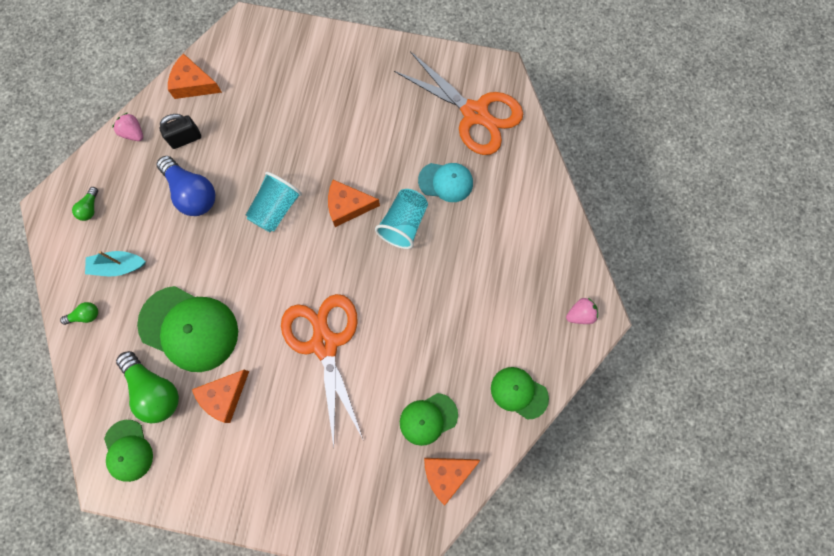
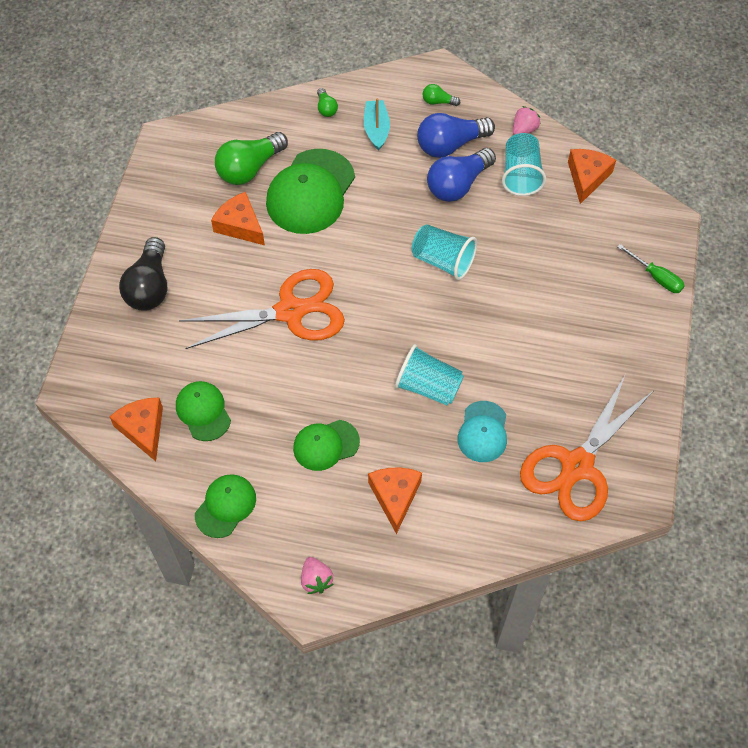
camera: 90 degrees right, 15 degrees down
(128, 450) = (193, 152): green cap -> green cap (326, 445)
(144, 198) = (450, 145): none -> blue light bulb
(185, 138) = (521, 175): black padlock -> turquoise cup
(291, 482) = (149, 287): none -> black light bulb
(301, 40) = (656, 277): none -> green screwdriver
(348, 206) = (448, 330): orange cheese -> orange cheese (395, 496)

